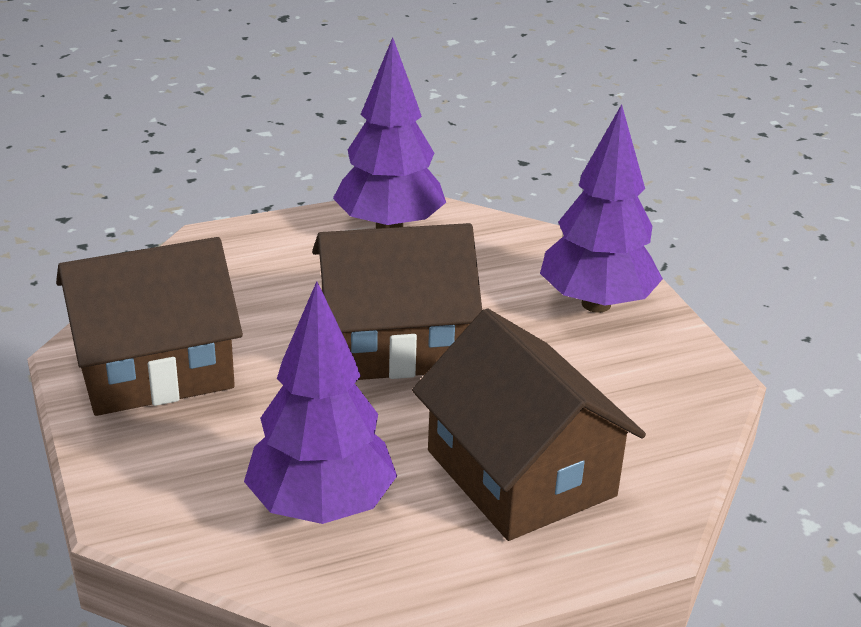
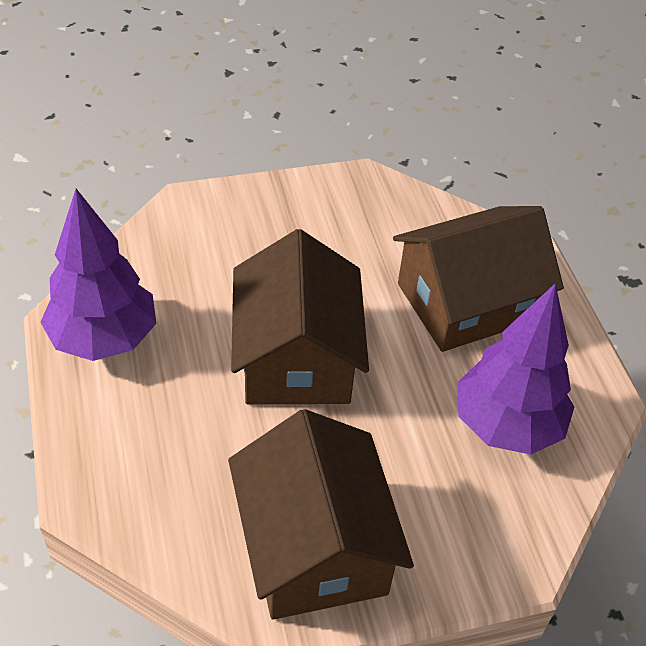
camera: 85 degrees left, 15 degrees up
(596, 304) = (259, 220): purple tree -> none

